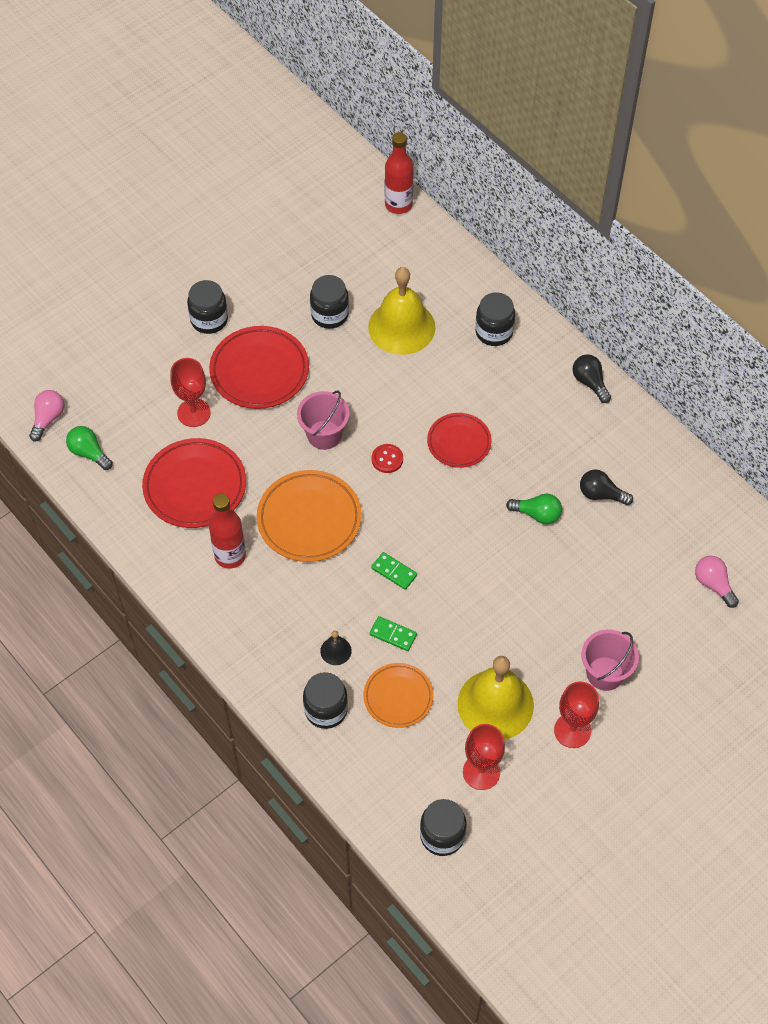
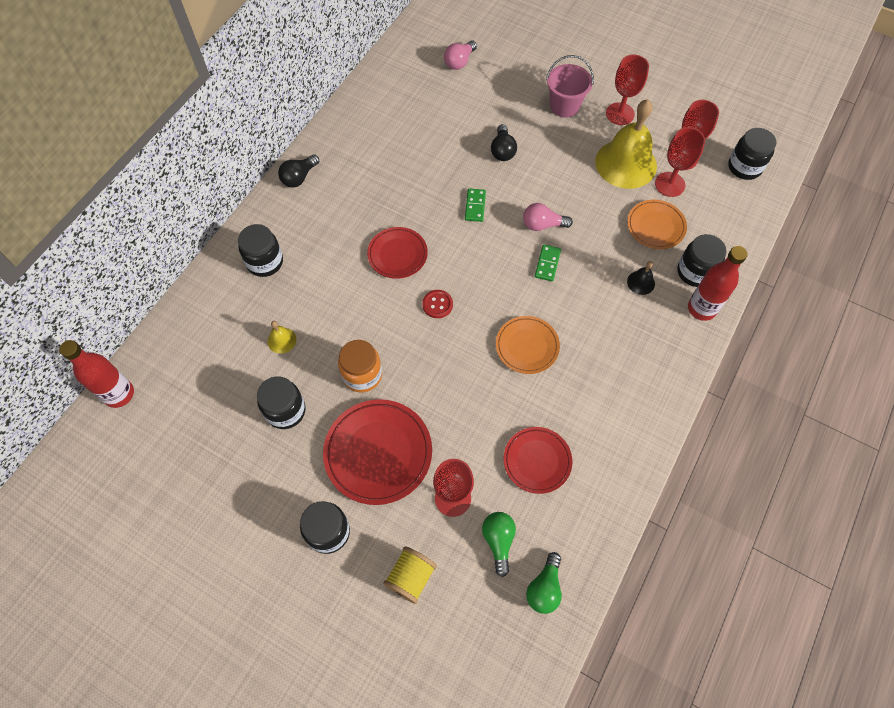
camera: 110 degrees left, 5 degrees up
(48, 419) = (521, 657): pink light bulb -> pink light bulb (542, 225)
(145, 365) = (411, 577): none -> yellow spool
(195, 486) = (537, 461): red plate -> red plate, size x0.63
(230, 556) = (595, 399): red bottle -> red bottle (701, 308)
(309, 519) = (527, 346): orange plate -> orange plate, size x0.63
(324, 435) = (432, 365): pink bucket -> none
(339, 379) = (362, 375): none -> orange jar
(393, 634) = (604, 246): green domino -> green domino (475, 206)
(401, 327) = (282, 340): yellow bell -> yellow bell, size x0.42
(448, 738) = (670, 184): none -> red goblet
(537, 514) = (446, 180): green light bulb -> green light bulb (498, 541)
(601, 494) = (409, 144): black light bulb -> black light bulb (502, 150)

